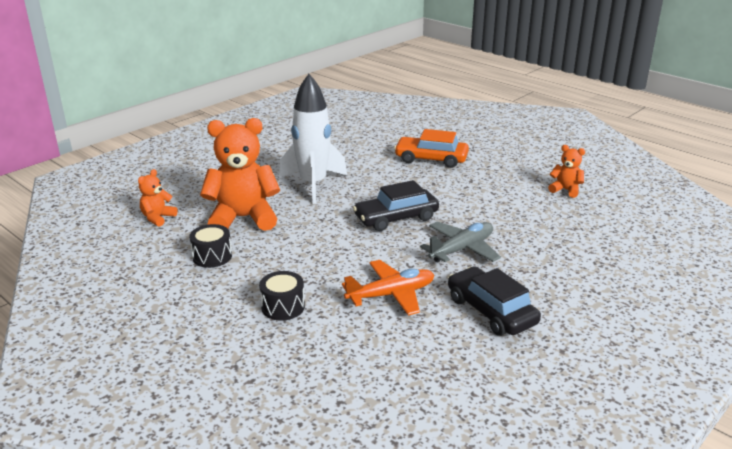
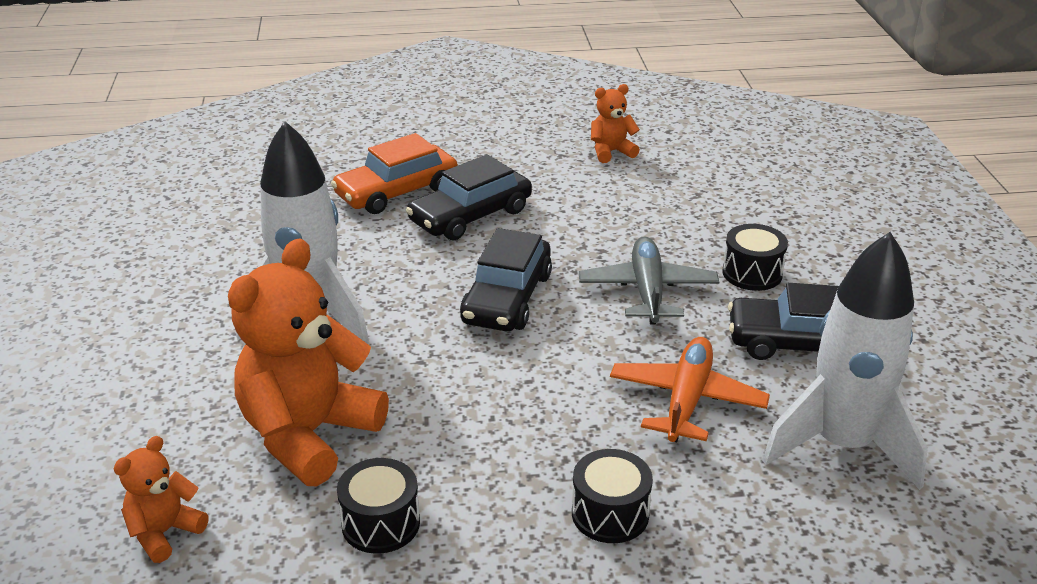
camera: 50 degrees left, 5 degrees up
(158, 218) = (164, 532): orange teddy bear -> orange teddy bear turned 60 degrees clockwise
(421, 355) = (842, 445): none -> white rocket
(443, 182) = (470, 216): none -> black car
(529, 272) = (752, 273): none -> black drum

